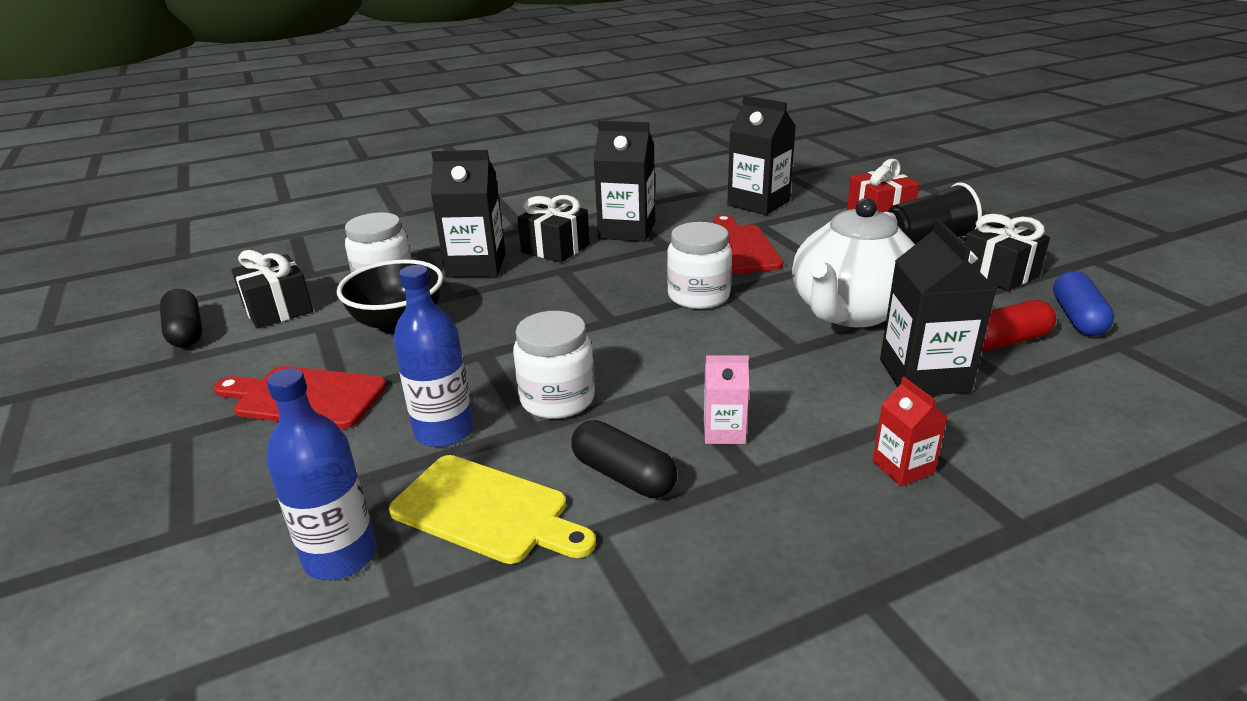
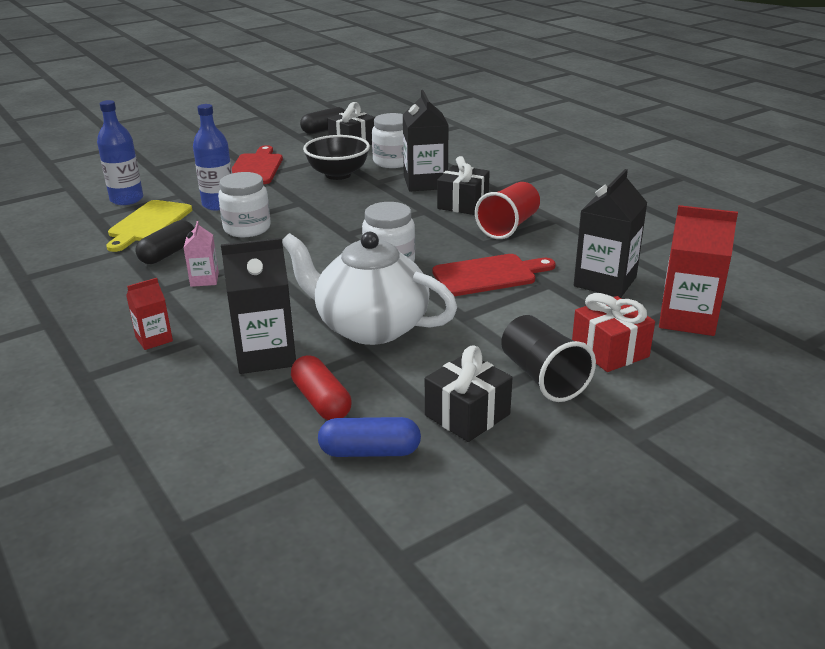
camera: 80 degrees right, 0 degrees up
(627, 230) = (508, 226): black carton -> red cup
(824, 184) = (687, 319): none -> red carton

